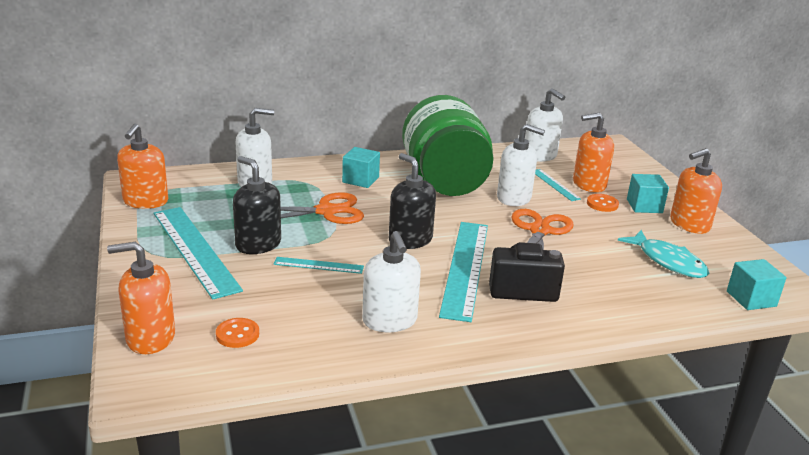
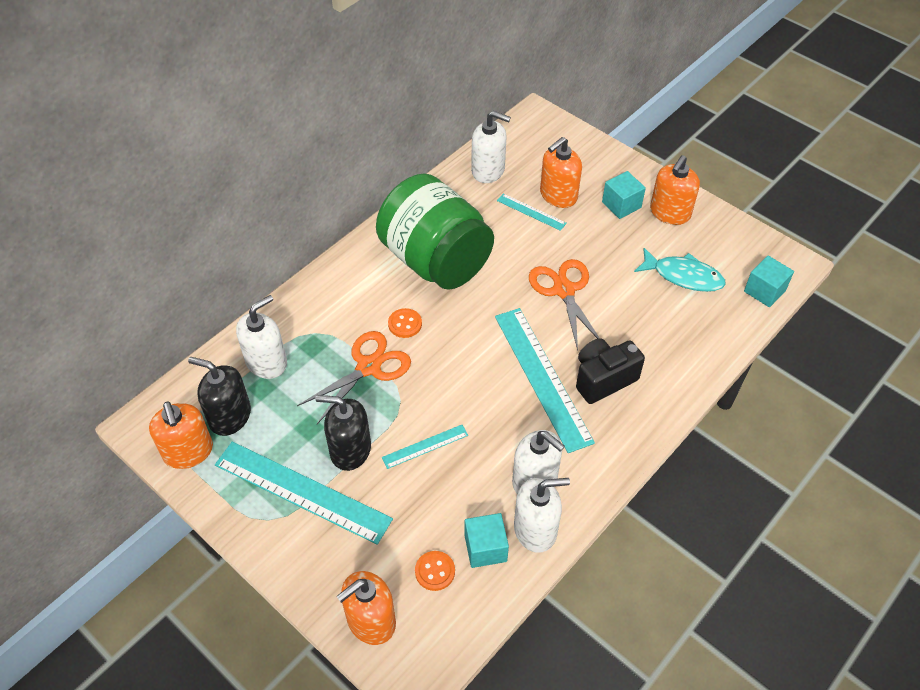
camera: 30 degrees left, 25 degrees up
(360, 180) = (359, 300): turquoise cube -> turquoise cube (485, 548)
(410, 240) = (471, 365): black soap dispenser -> black soap dispenser (230, 416)
(514, 198) = (512, 253): white soap dispenser -> white soap dispenser (535, 529)
(602, 204) = (587, 221): orange button -> orange button (405, 324)

